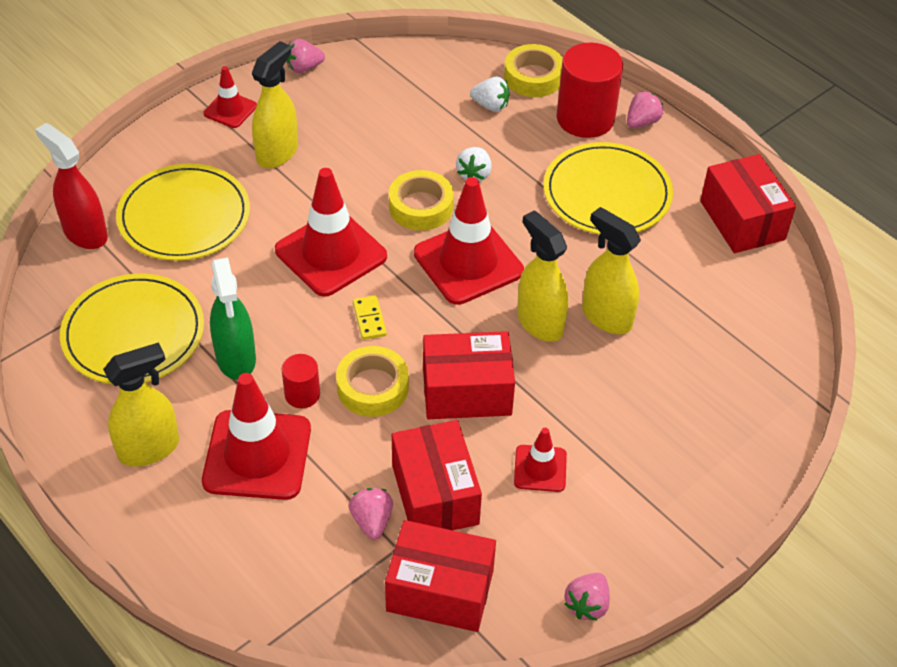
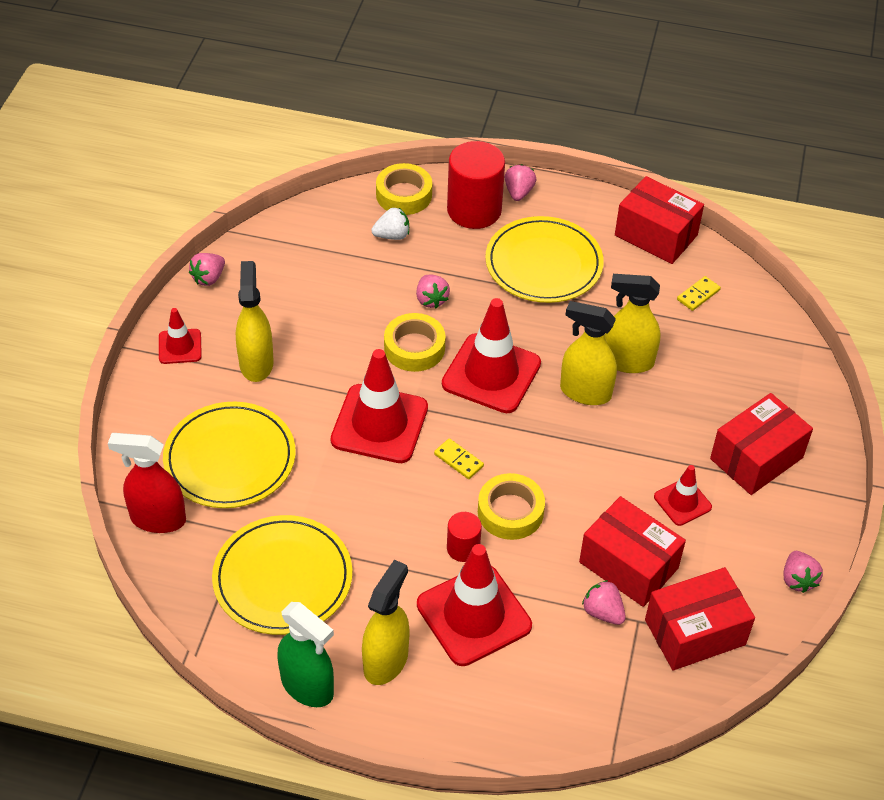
camera: 35 degrees left, 0 degrees up
(236, 359) = (385, 550): green spray bottle -> green spray bottle (307, 687)
(466, 391) = (581, 475): red box -> red box (756, 458)
(474, 174) = (431, 299): white strawberry -> pink strawberry
(734, 293) = (698, 295): none -> yellow domino

